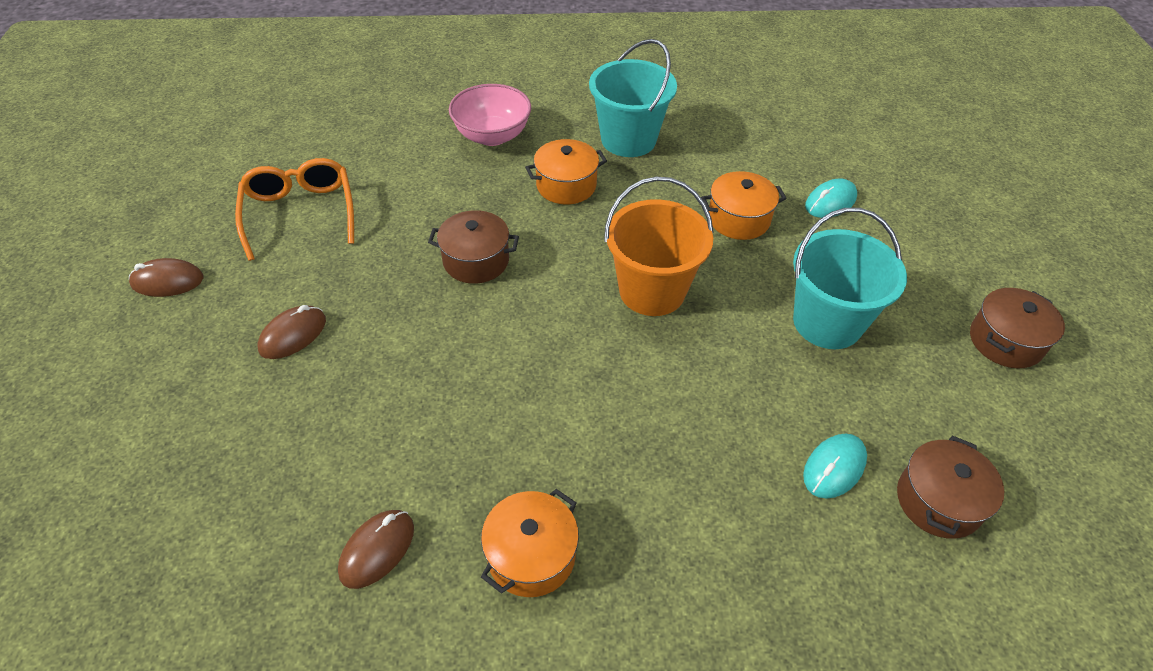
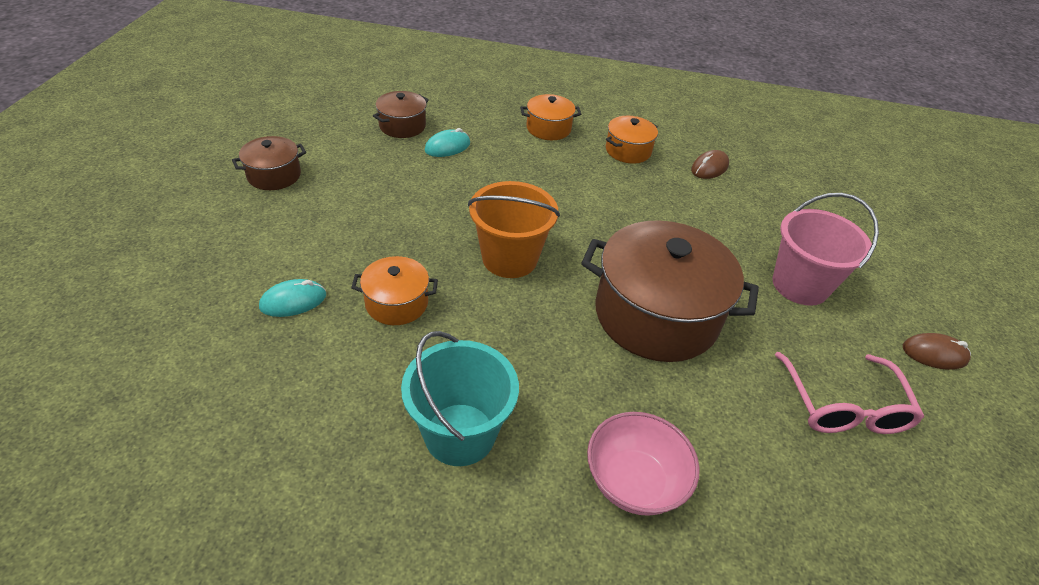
camera: 170 degrees left, 5 degrees down
(293, 335) = (800, 285): brown mouse -> pink bucket
(300, 213) = (843, 406): orange glasses -> pink glasses
(476, 261) = (656, 315): brown pot -> brown pot, size x2.05
(566, 185) = (555, 380): orange pot -> orange pot (548, 128)
(827, 322) = (388, 210): turquoise bucket -> none

